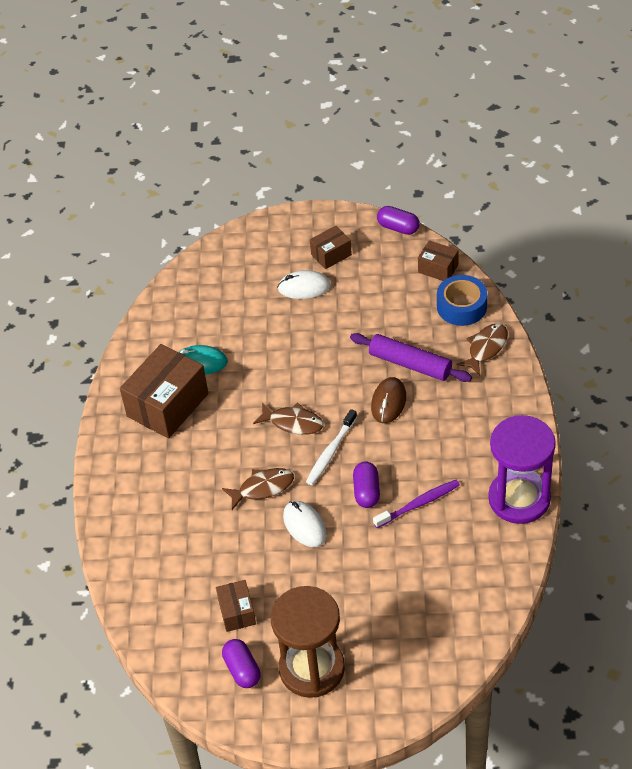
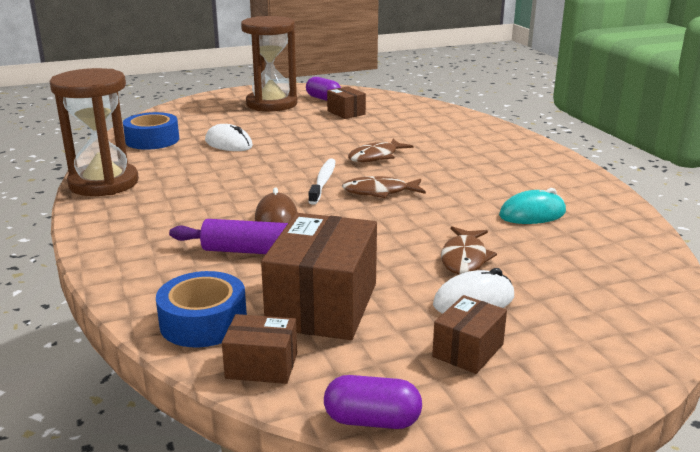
camera: 155 degrees right, 25 degrees down
(167, 405) = (528, 184): brown box -> brown box (323, 305)
(305, 525) = (319, 146): white mouse -> white mouse (228, 144)
(366, 491) = (270, 167): purple capsule -> none
(418, 504) = (213, 168): purple toothbrush -> none
(468, 589) = (152, 140): none -> blue tape
(486, 348) = (155, 282): brown fish -> brown fish (464, 258)
(519, 499) = (104, 183): purple hourglass -> brown hourglass

